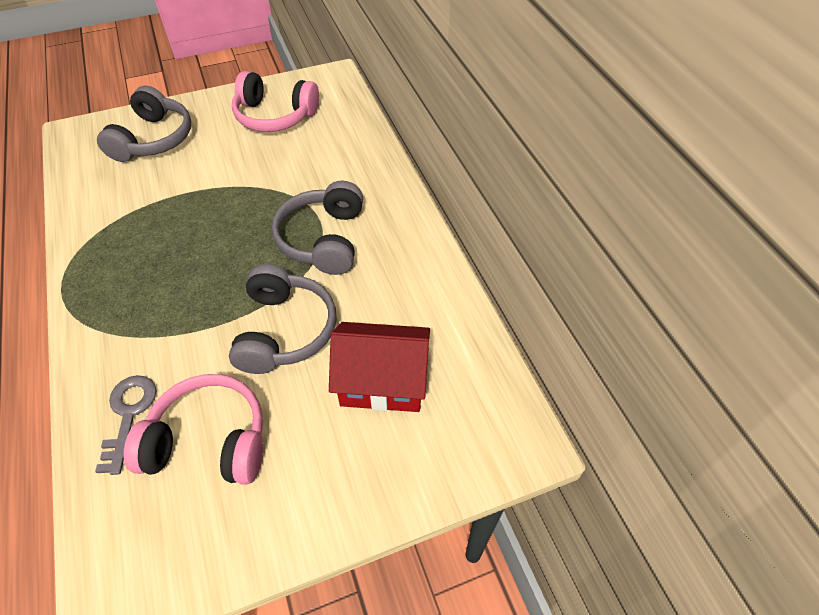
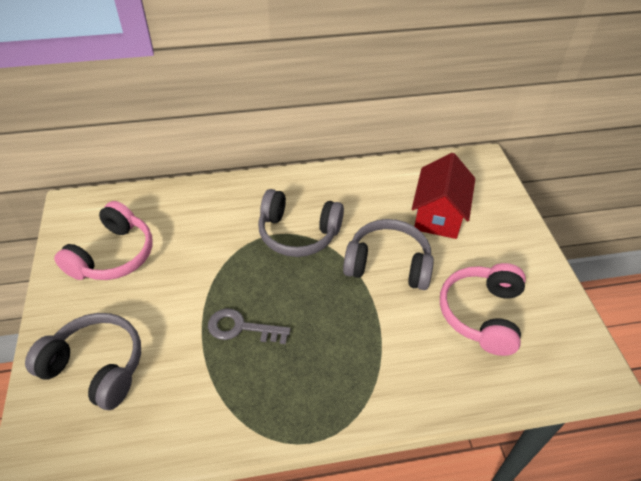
camera: 80 degrees left, 5 degrees down
(128, 414) = (458, 369): grey key -> grey key (241, 328)

